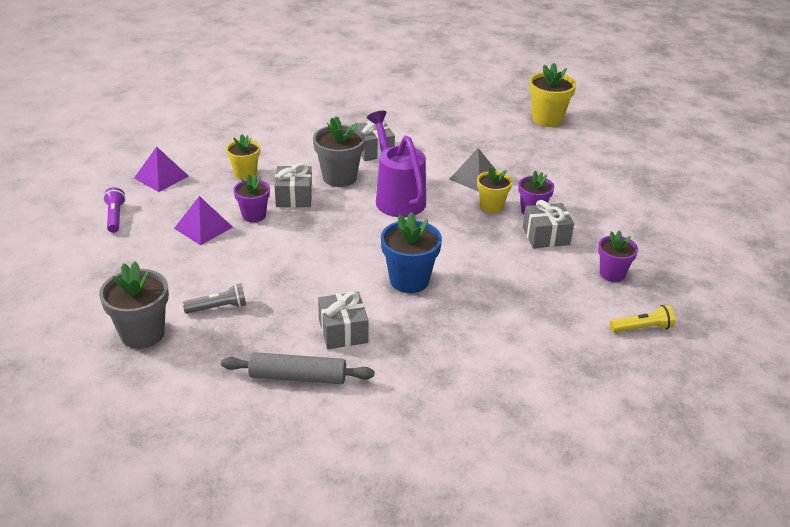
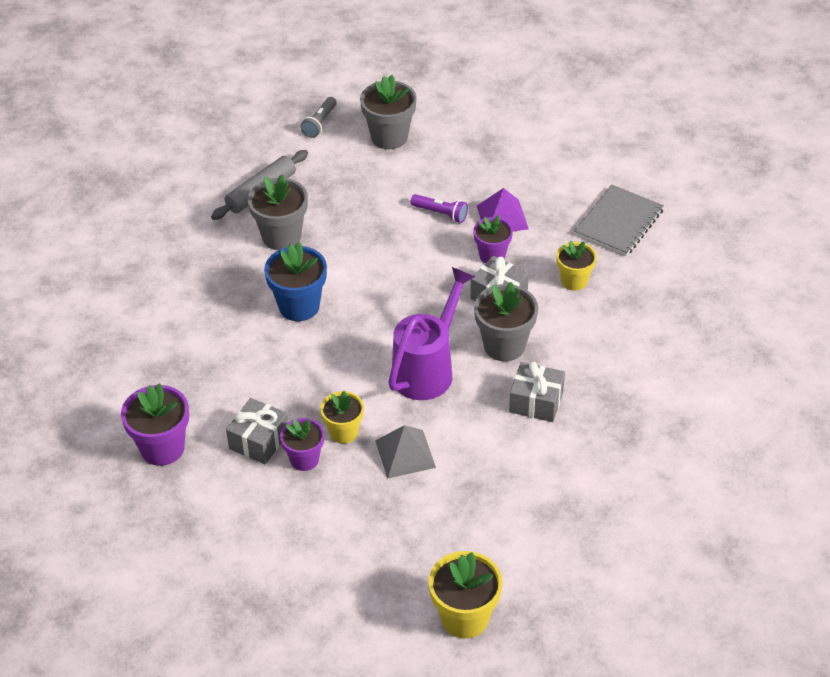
camera: 130 degrees right, 10 degrees up
(115, 217) = (570, 172): purple flashlight -> purple flashlight (440, 213)
(161, 177) = (618, 222): purple pyramid -> grey notebook
(218, 307) = (380, 184): grey flashlight -> grey flashlight (320, 123)
(343, 331) = (281, 236): grey gift -> grey flower pot
(397, 197) = (428, 369): purple watering can -> purple watering can turned 75 degrees counterclockwise
(612, 274) = (162, 448): purple flower pot -> purple flower pot, size x1.53
(642, 328) = (88, 414): yellow flashlight -> none

